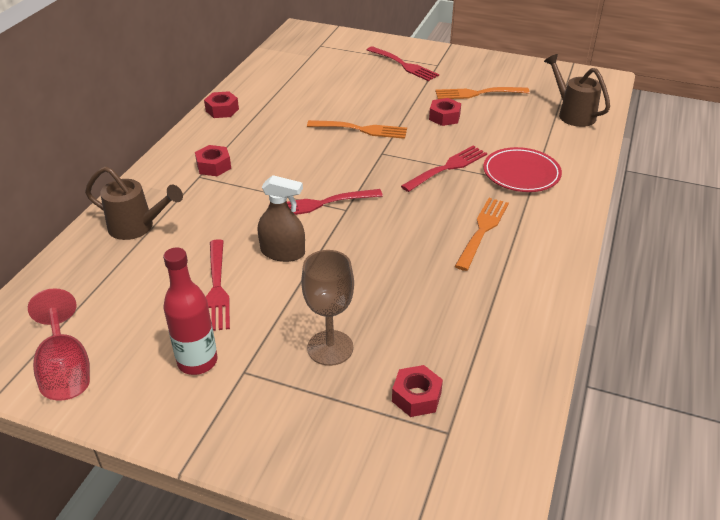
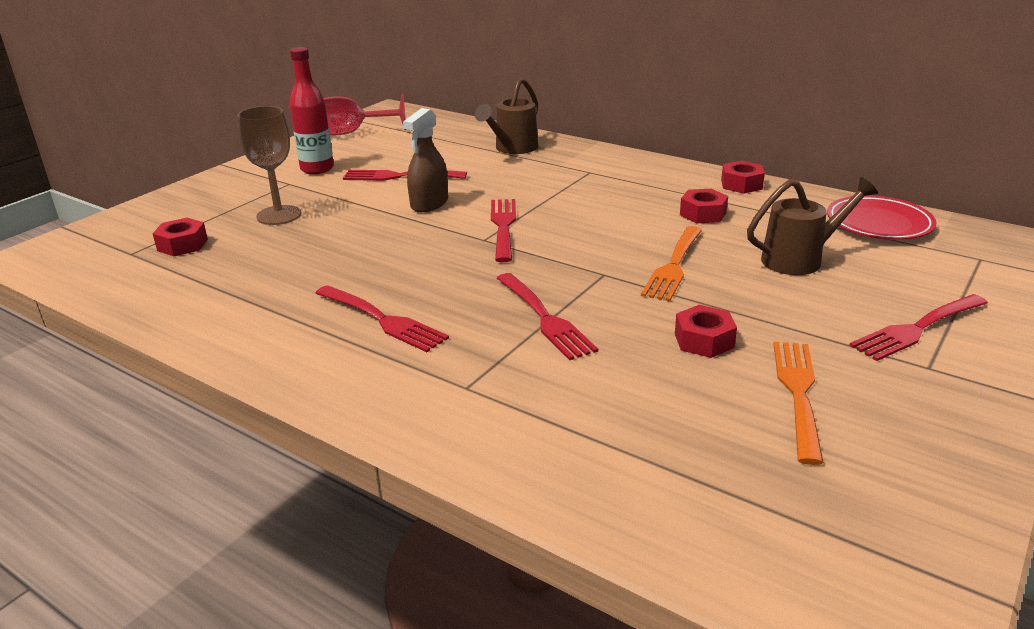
camera: 105 degrees right, 10 degrees down
(214, 166) = (607, 178): red nut -> red nut (703, 214)
(482, 230) = (383, 320): orange fork -> red fork
(521, 173) = (499, 382): red plate -> red plate (879, 223)
(573, 114) = (698, 508): brown watering can -> brown watering can (799, 259)

